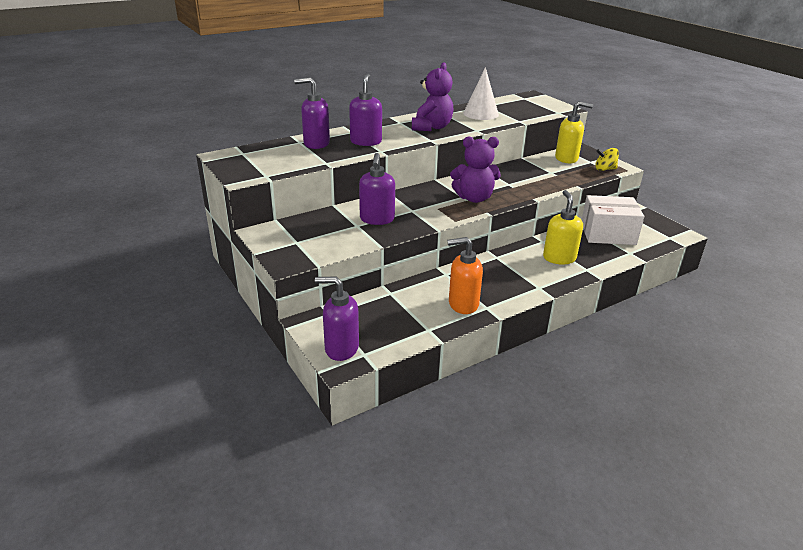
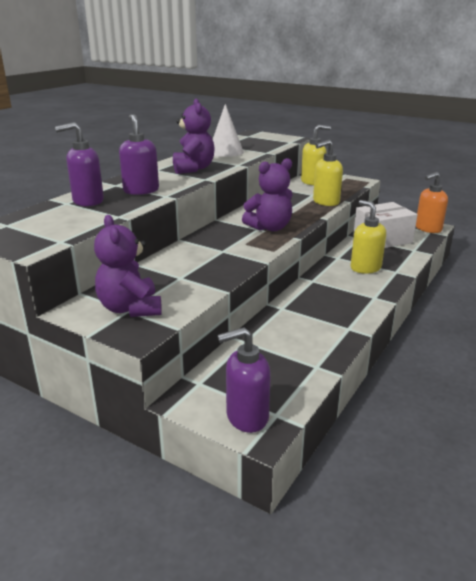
camera: 25 degrees left, 5 degrees down
(299, 241) = (130, 308): none -> purple teddy bear
(377, 219) = (196, 267): purple soap dispenser -> none
(463, 304) = (325, 332): orange soap dispenser -> orange soap dispenser (428, 229)
(555, 183) = (325, 202): none -> yellow soap dispenser
(605, 169) = (351, 184): yellow spinning top -> none

